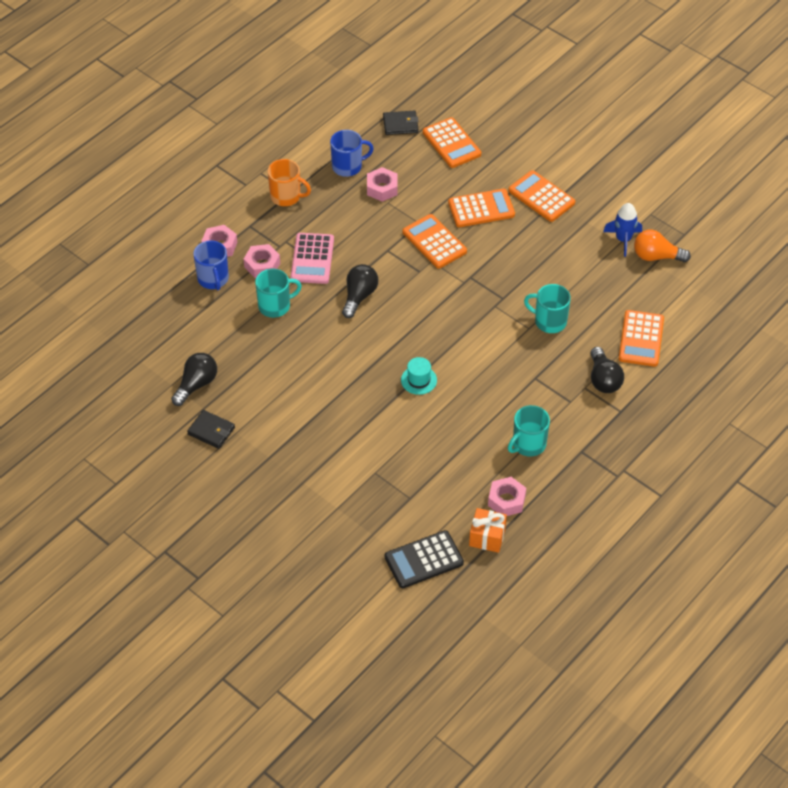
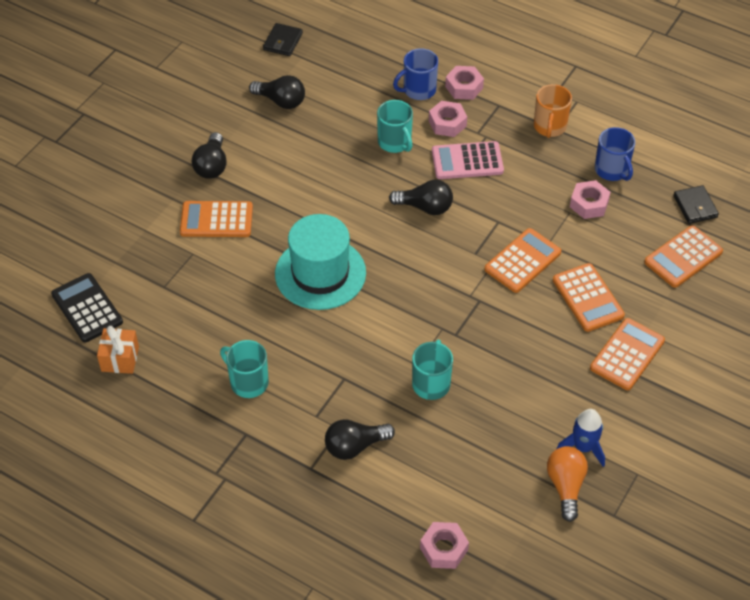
camera: 80 degrees right, 0 degrees up
(211, 431) = (226, 121): black wallet -> black wallet (283, 42)
(267, 448) = (212, 165): none -> black light bulb
(419, 380) = (320, 273): turquoise hat -> turquoise hat, size x2.29
(506, 500) = (169, 370): pink nut -> pink nut (444, 549)
(641, 339) = (426, 480): orange calculator -> orange calculator (216, 220)

